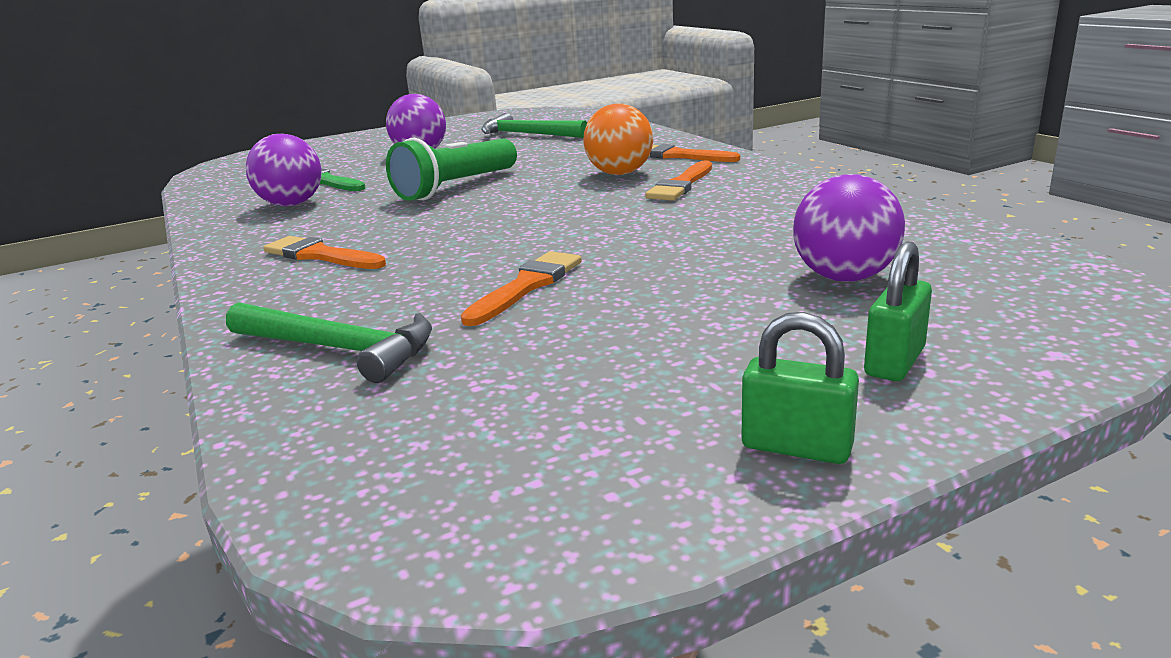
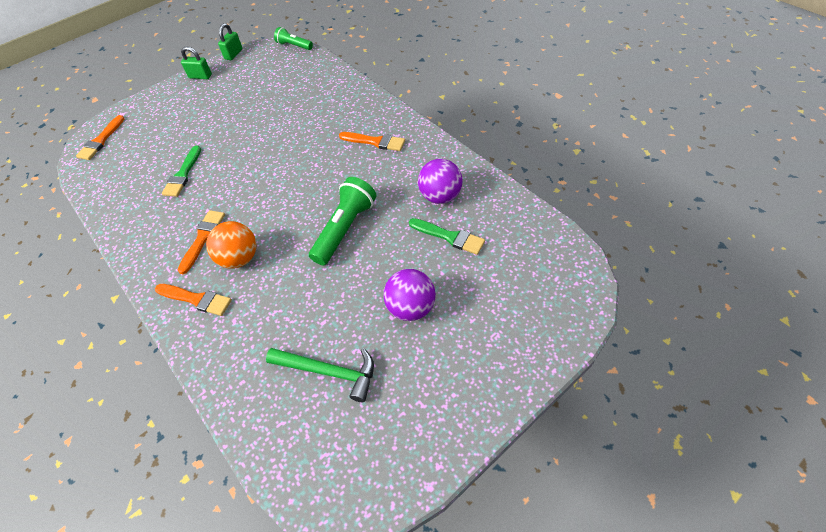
camera: 170 degrees right, 30 degrees up
(332, 535) = (294, 46): none -> green flashlight
(339, 349) = (326, 90): green hammer -> none
(527, 286) = (274, 128): orange brush -> orange brush (101, 140)
(748, 237) = (183, 174): none -> green brush
(844, 277) = (158, 145): purple ball -> none
(894, 362) = (165, 105): green padlock -> green padlock (233, 54)

